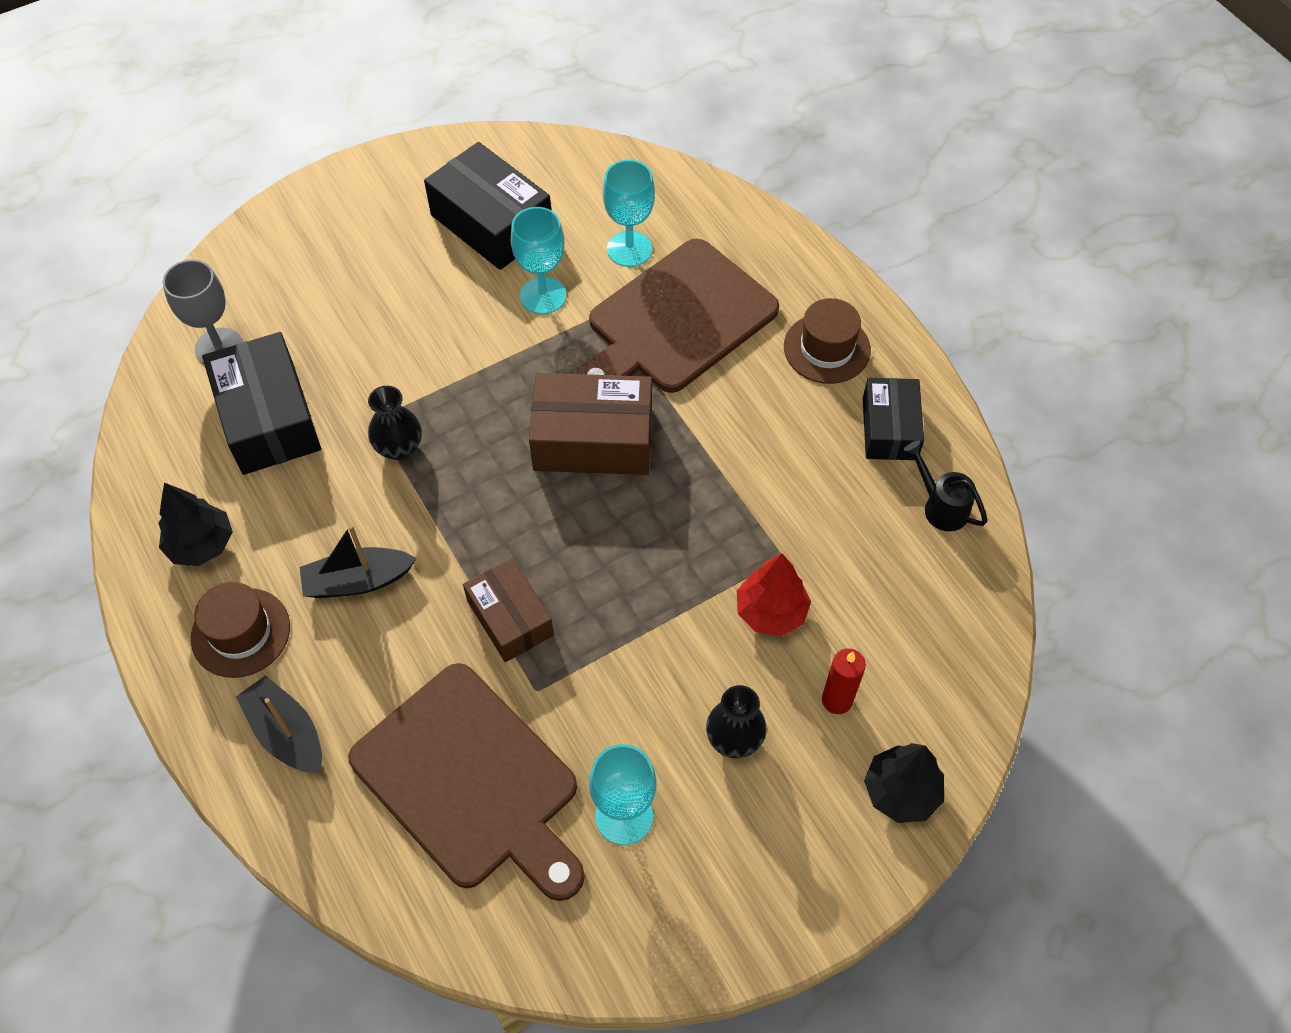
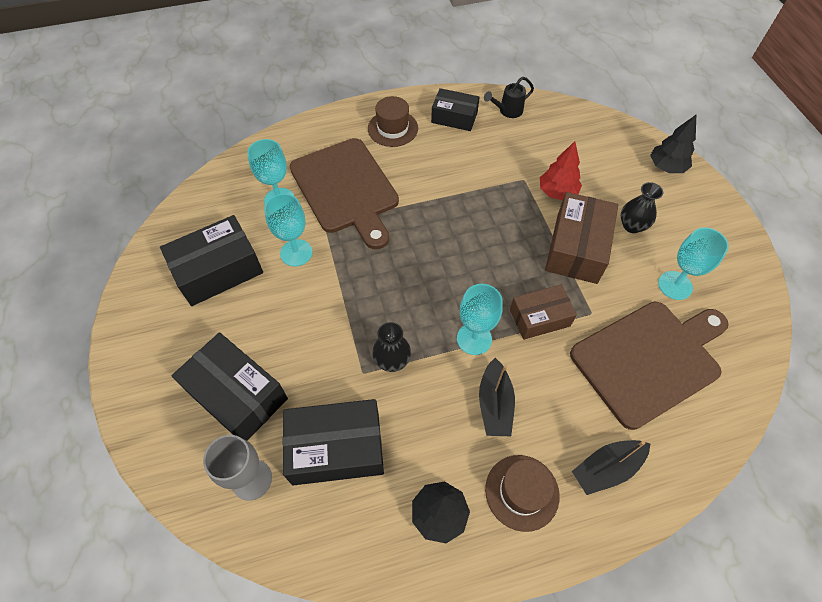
camera: 75 degrees left, 0 degrees up
(320, 300) = (237, 395): none -> black box
(454, 538) = (474, 339): none -> turquoise goblet
(593, 439) = (420, 249): brown box -> brown box (576, 248)
(837, 700) = (613, 178): red candle -> none

